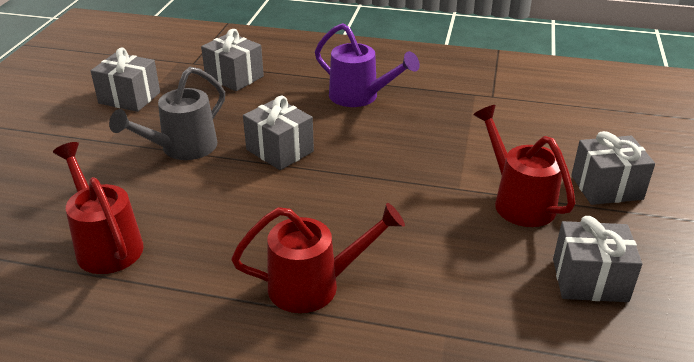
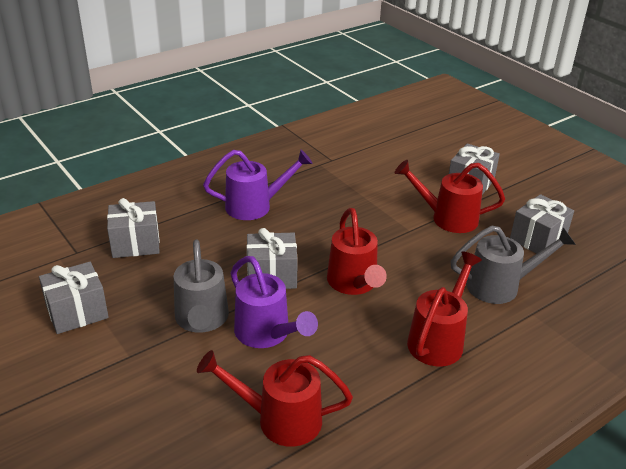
camera: 50 degrees left, 0 degrees up
(202, 186) = (267, 334): none -> purple watering can
(328, 196) = (354, 284): none -> red watering can
(459, 289) = (500, 286): none -> grey watering can

